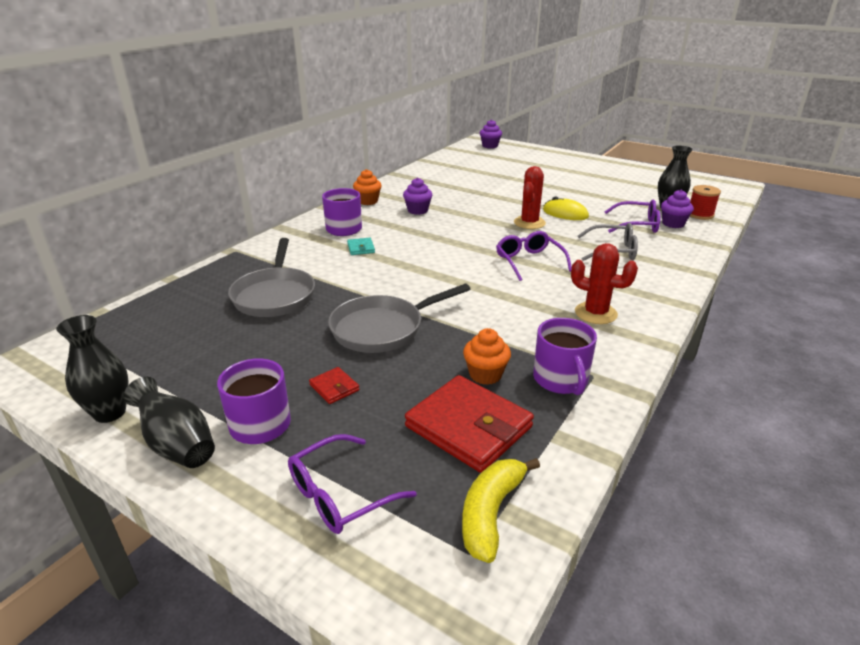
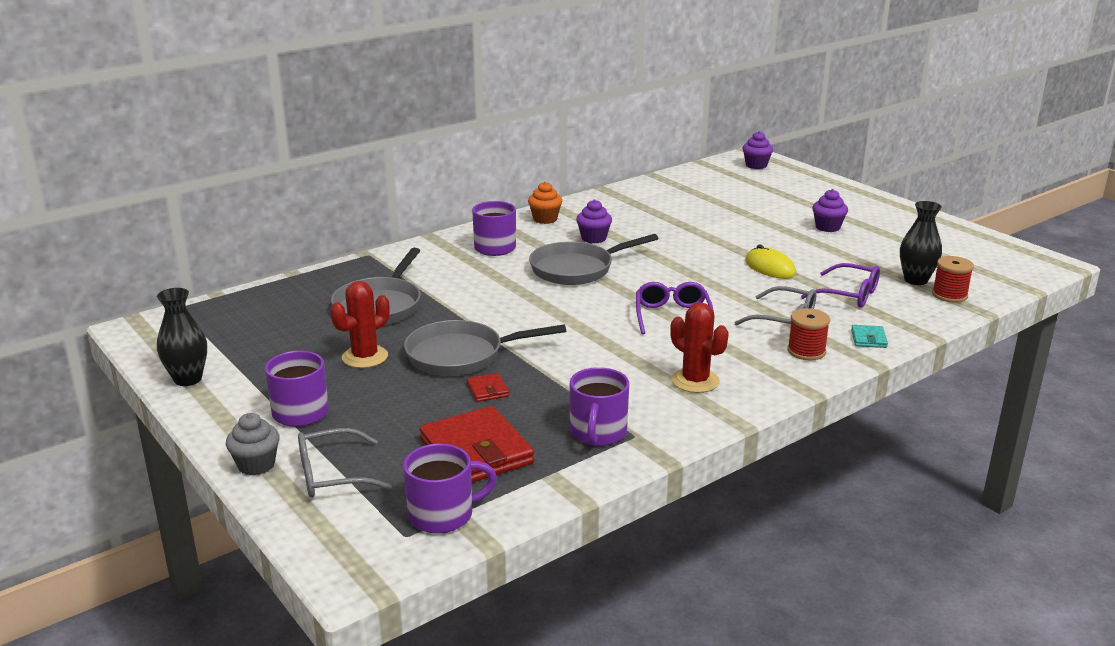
camera: 20 degrees right, 5 degrees down
(177, 444) = (228, 413): black vase -> none
(245, 504) = (256, 465): none -> grey cupcake
(334, 387) = (381, 397): red wallet -> red wallet (487, 390)
(340, 494) = (332, 475): purple glasses -> grey glasses
(361, 248) = (498, 272): turquoise wallet -> turquoise wallet (868, 339)
(423, 236) = (576, 269): none -> grey pan
(485, 374) = (528, 414): orange cupcake -> none
(490, 513) = (443, 515): yellow banana -> purple mug
(529, 223) = (714, 272): red cactus -> red cactus (365, 357)
(651, 272) = (806, 351): none -> red spool
(673, 224) = (898, 301): purple cupcake -> purple cupcake (827, 227)

